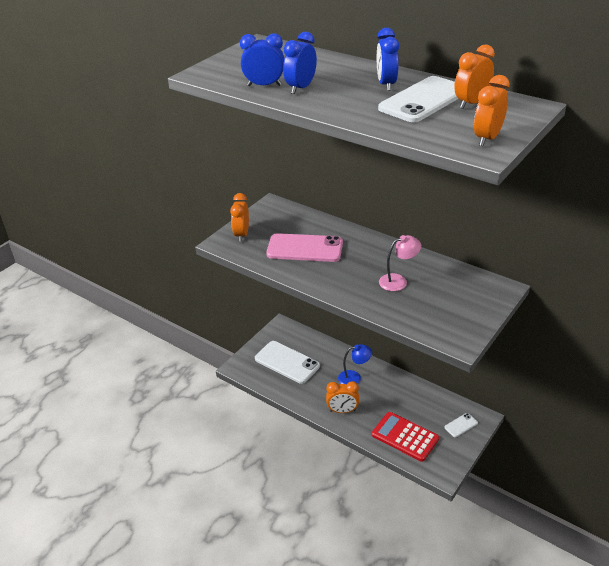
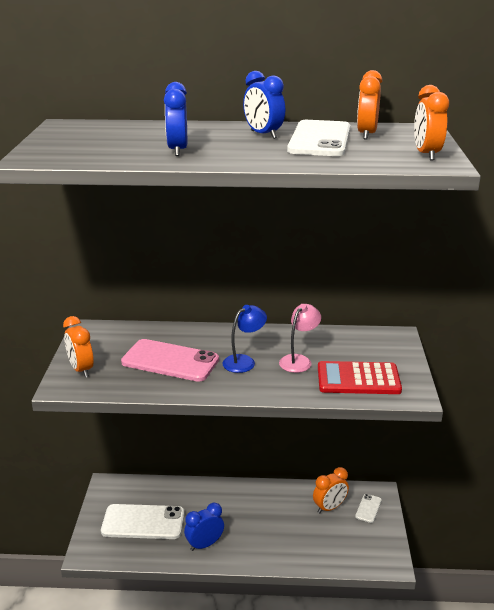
camera: 35 degrees left, 10 degrees down
(264, 85) = (131, 155): blue clock -> blue clock (204, 544)
(305, 248) = (170, 361): pink phone -> pink phone turned 45 degrees clockwise
(342, 411) = (244, 547): orange clock -> orange clock (329, 507)
(354, 378) = (230, 507): blue lamp -> blue lamp (244, 361)
(405, 437) = (327, 544): red calculator -> red calculator (358, 379)

